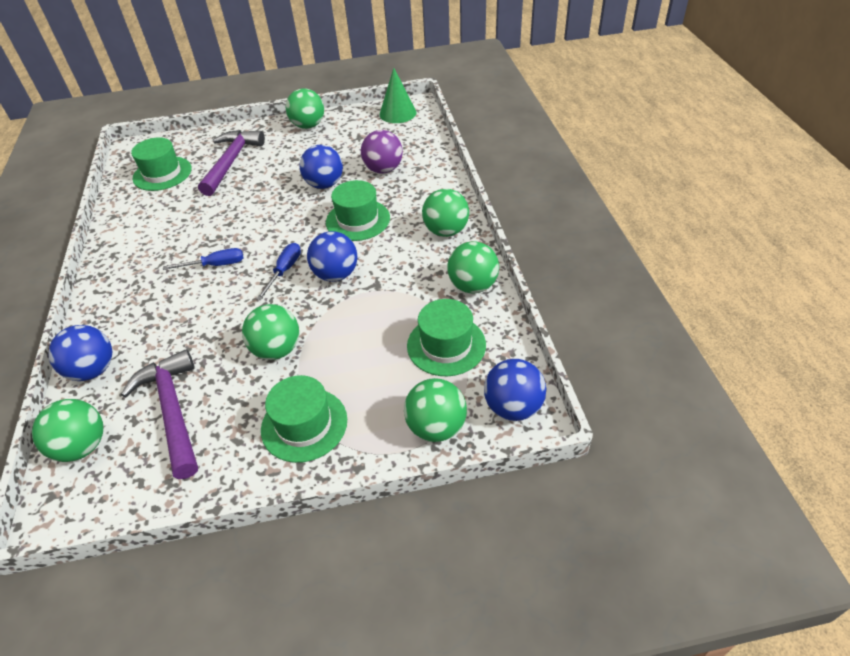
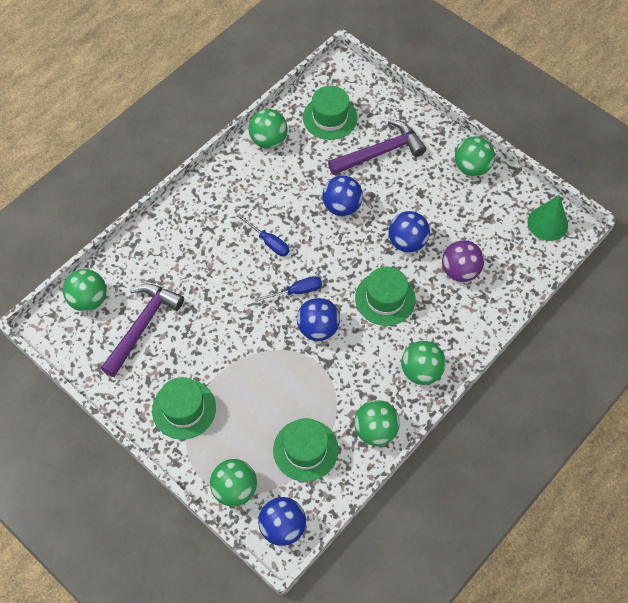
camera: 50 degrees right, 15 degrees up
(93, 370) = (138, 253): blue ball -> blue ball (342, 206)
(277, 349) = (227, 345): green ball -> green ball (268, 140)

